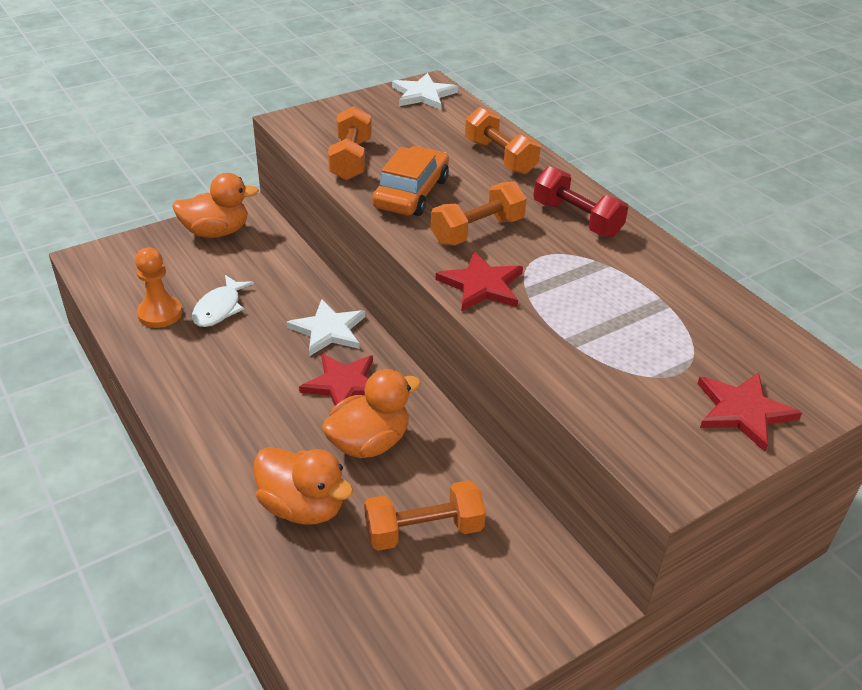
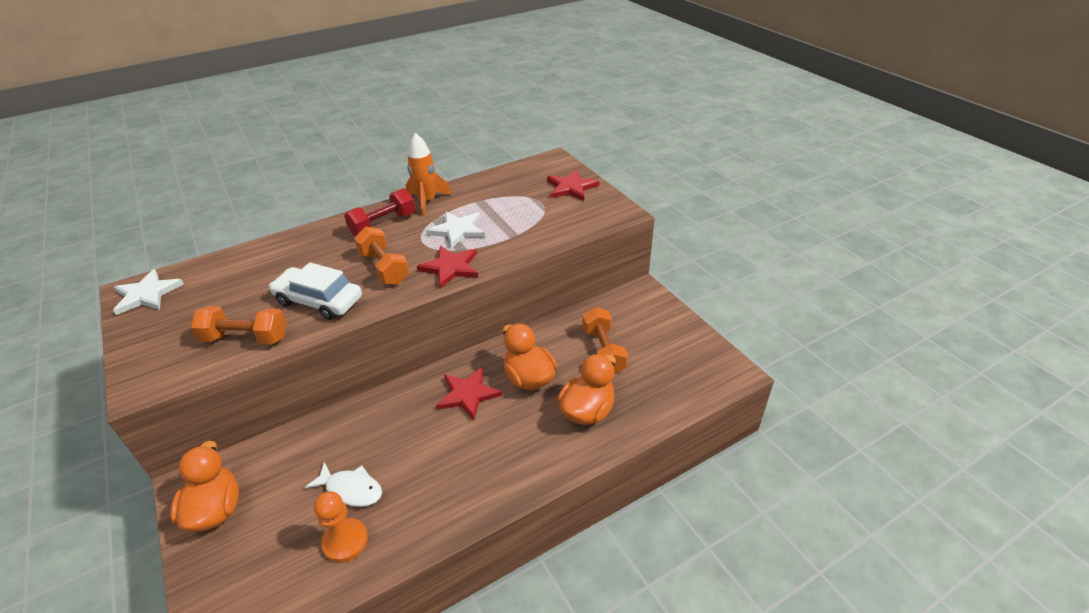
camera: 85 degrees left, 0 degrees up
(328, 330) = (401, 407): white star -> white star (457, 230)
(411, 193) = (319, 301): orange car -> white car
(500, 157) = (284, 254): orange dumbbell -> none
(647, 251) = (427, 201): none -> orange rocket

